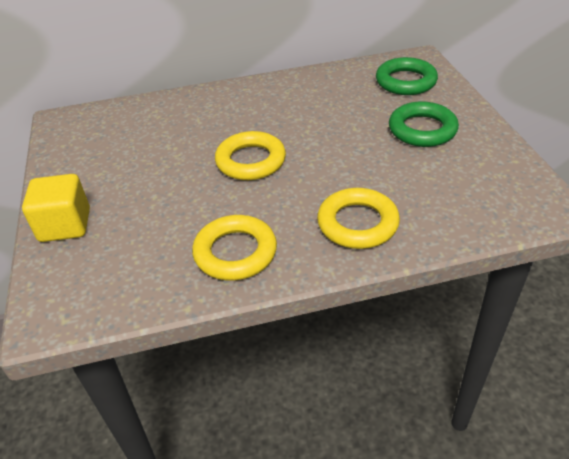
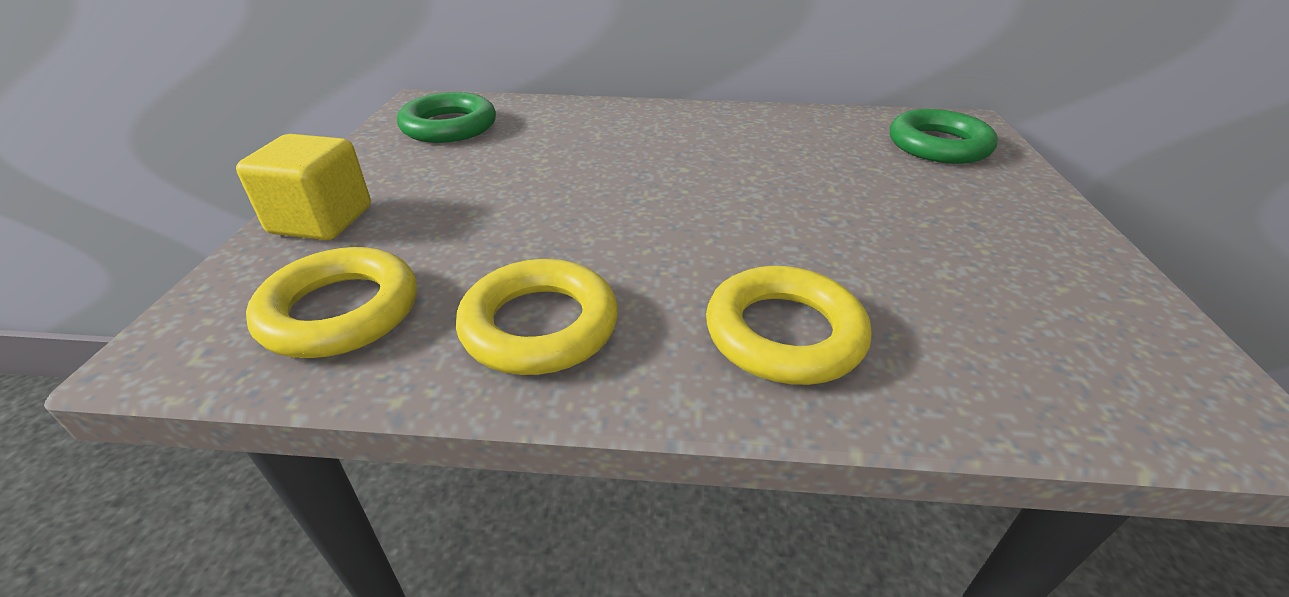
camera: 15 degrees right, 5 degrees down
(251, 161) = (643, 197): yellow ring -> yellow ring (340, 311)
(422, 129) = (952, 213): green ring -> green ring (449, 126)

